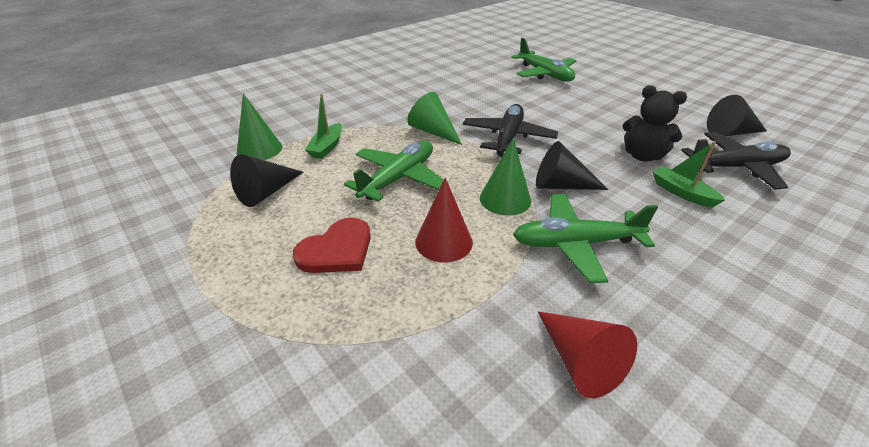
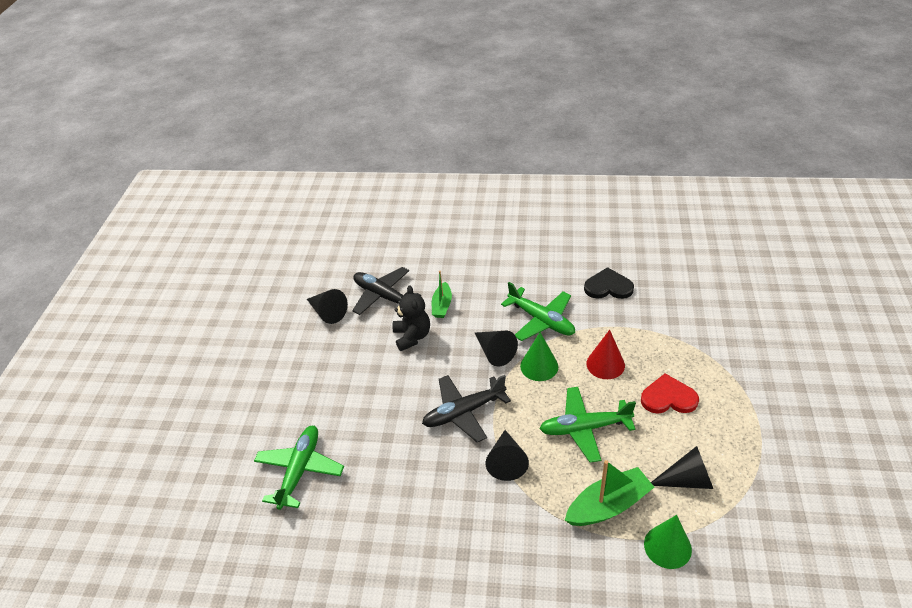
camera: 130 degrees left, 5 degrees up
(327, 147) = (608, 505): green boat -> green boat, size x1.60
(433, 131) = (506, 461): green cone -> black cone
(579, 361) = (608, 287): red cone -> black heart

